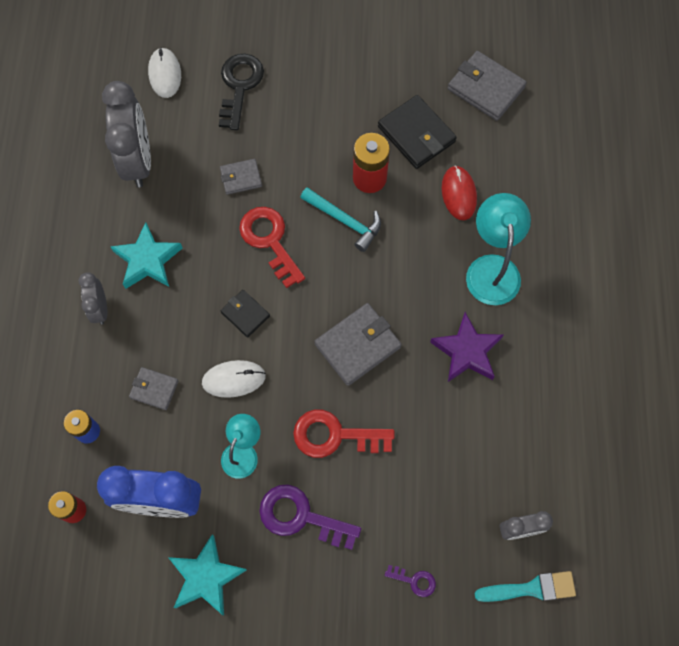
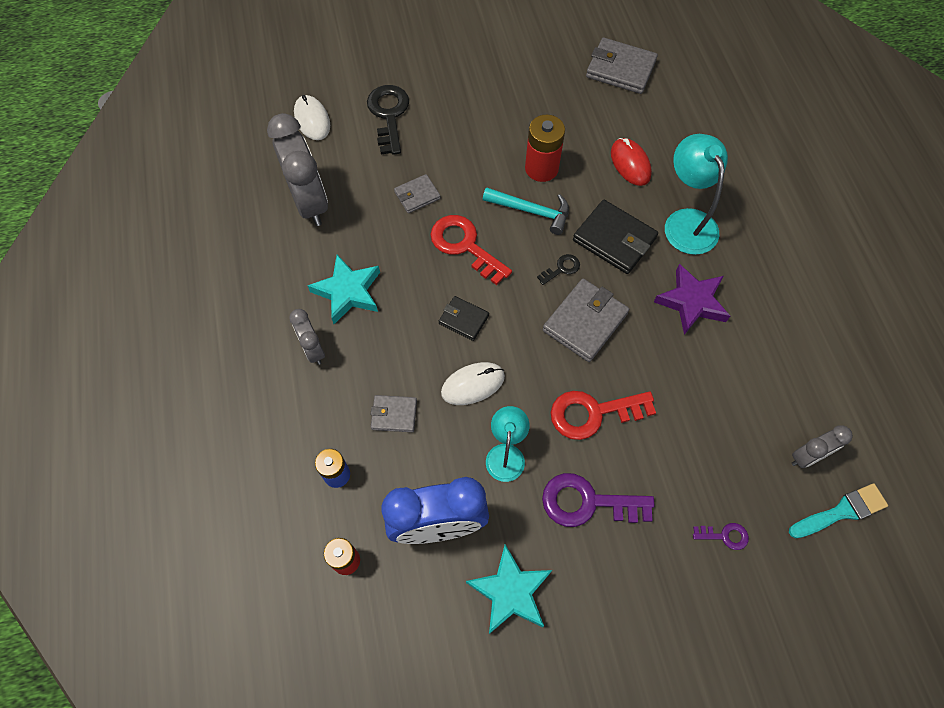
camera: 15 degrees left, 5 degrees down
(354, 287) = (561, 268): none -> black key
(416, 134) = (571, 121): black wallet -> black wallet (614, 239)

